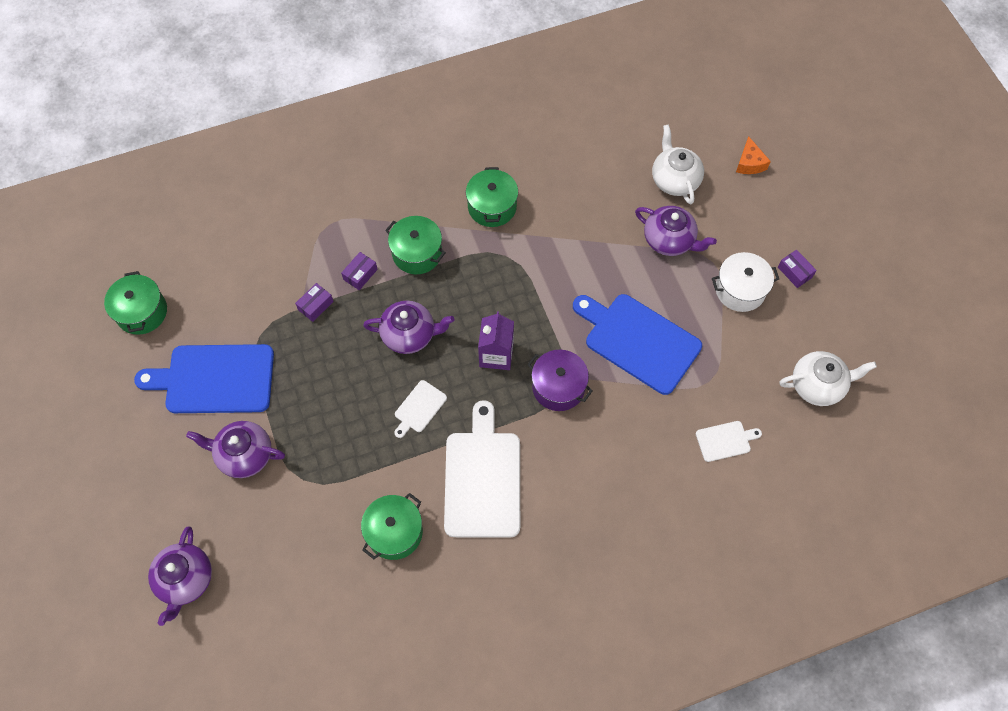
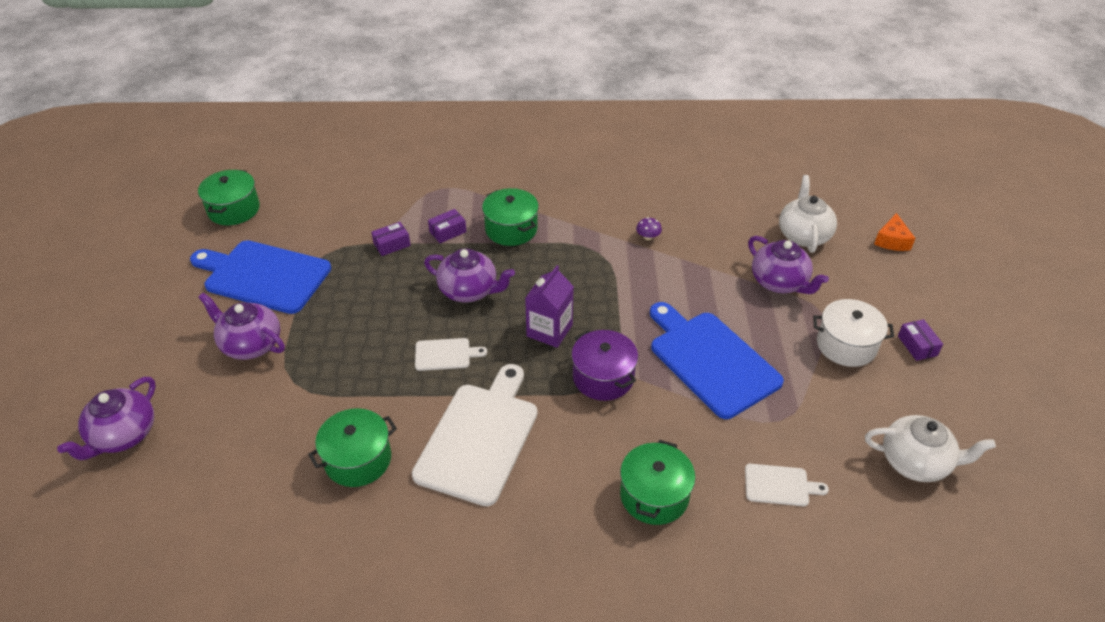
camera: 20 degrees right, 20 degrees down
(419, 408) = (445, 354): white cutting board -> white cutting board turned 150 degrees counterclockwise
(492, 207) = (603, 212): green pot -> green pot (654, 495)
(542, 224) = (648, 237): none -> purple mushroom

